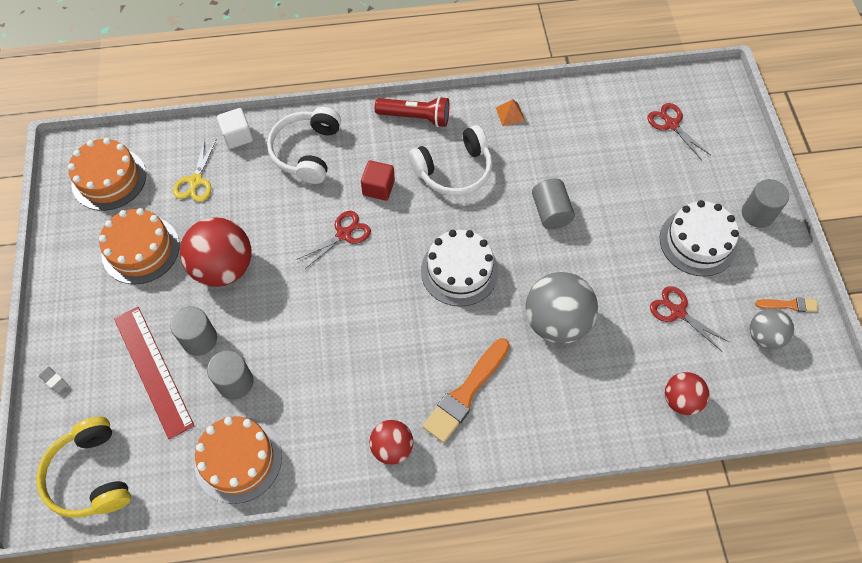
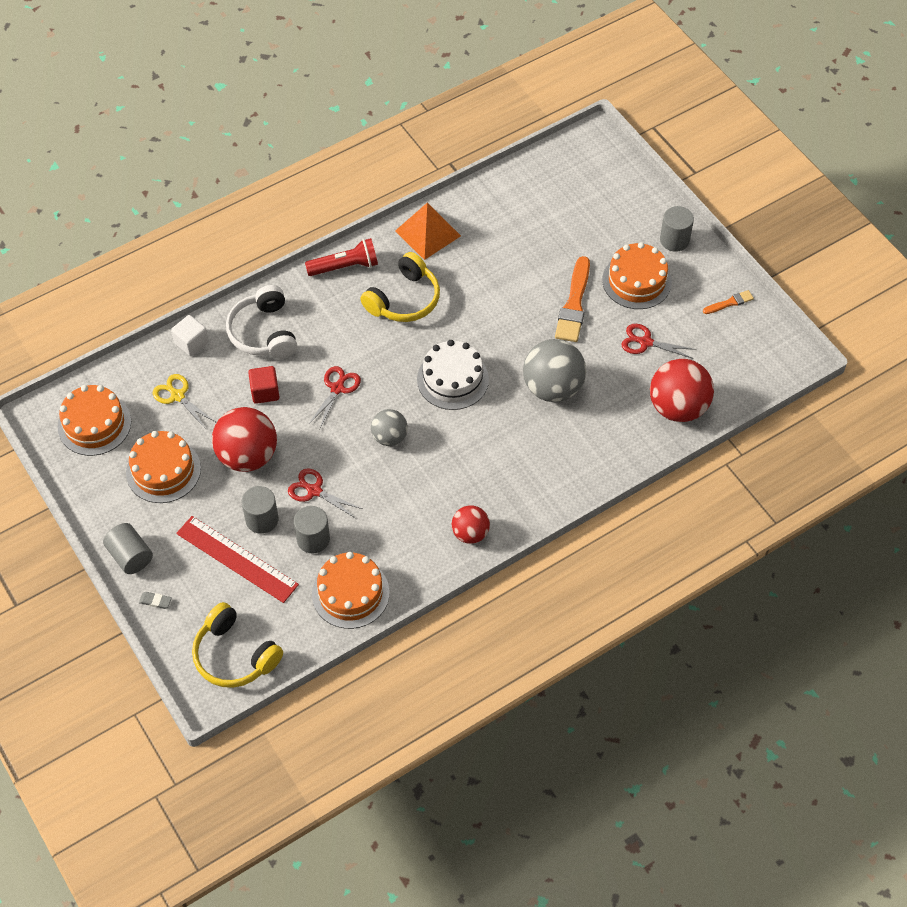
camera: 25 degrees left, 5 degrees down
(196, 181) = (177, 396): yellow scissors -> yellow scissors turned 150 degrees clockwise
(378, 188) = (346, 339): red cube -> red cube (265, 392)
(454, 170) = (404, 299): white headphones -> yellow headphones
(466, 393) = (507, 470): orange brush -> orange brush (574, 304)
(510, 114) = (427, 233): orange pyramid -> orange pyramid, size x2.07
(550, 212) = (505, 303): grey cylinder -> grey cylinder (130, 556)
(671, 124) = (570, 191): red scissors -> red scissors (314, 490)
(681, 400) = (678, 407): red ball -> red ball, size x1.73
(698, 242) = (636, 281): white cake -> orange cake
(764, 336) = (720, 334): grey ball -> grey ball (389, 437)

